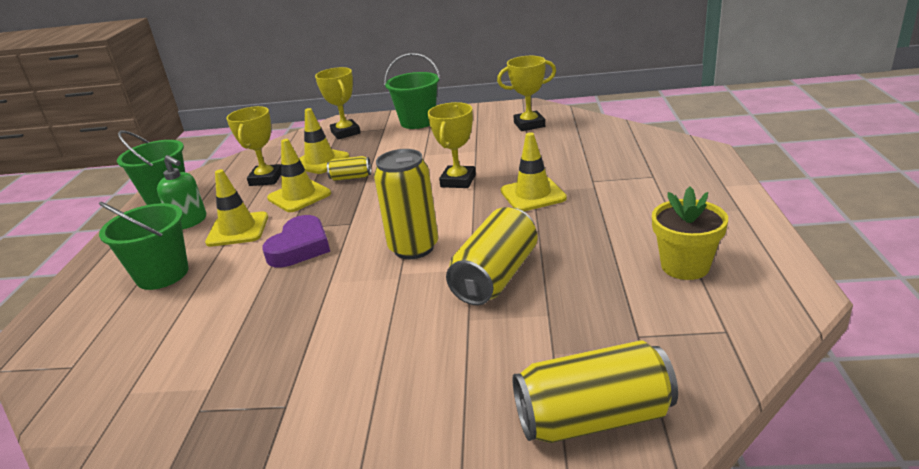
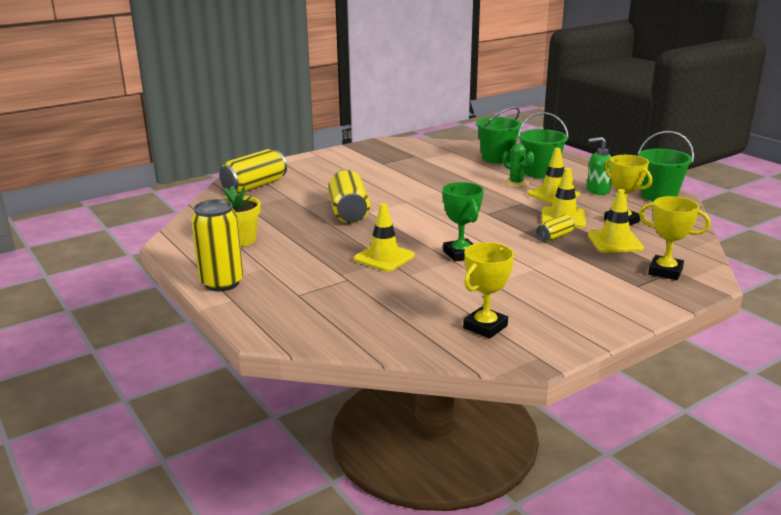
camera: 140 degrees right, 5 degrees down
(227, 264) = (516, 183): none -> green cactus
(300, 247) = (491, 197): purple heart -> none
(413, 248) = (419, 212): yellow can -> yellow can (222, 283)
(418, 122) = (619, 302): green bucket -> green bucket (497, 158)
(458, 181) = (460, 254): yellow trophy -> green trophy

